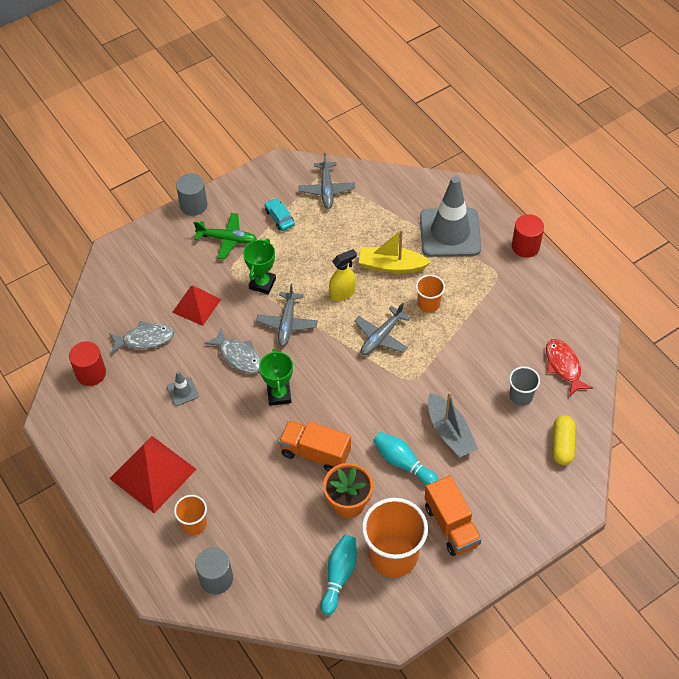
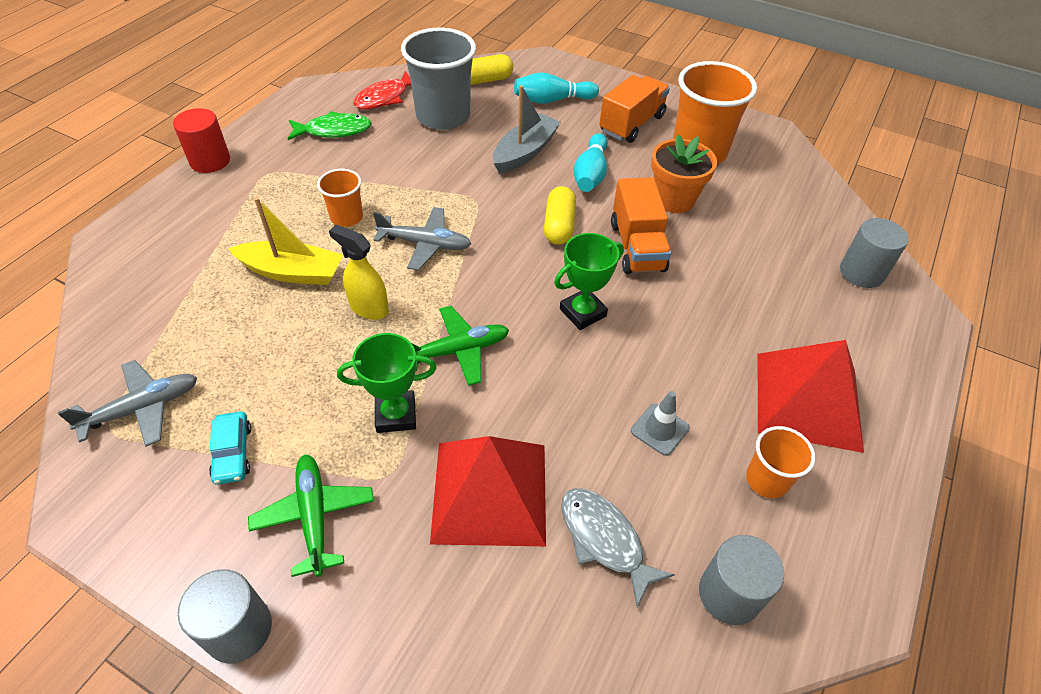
camera: 120 degrees left, 5 degrees down
(91, 373) = (729, 594): red cylinder -> grey cylinder
(194, 524) = (825, 321): orange cup -> orange cup (767, 480)
(196, 305) = (489, 492): red pyramid -> red pyramid, size x1.58
(238, 356) = (551, 385): grey fish -> none
(279, 218) = (233, 453): turquoise car -> turquoise car turned 45 degrees counterclockwise
(287, 323) = (458, 351): grey plane -> green plane
(339, 576) = (757, 180): turquoise bowling pin -> turquoise bowling pin (552, 100)
(359, 417) = (559, 226): none -> yellow capsule
(391, 266) = (292, 272): yellow boat -> yellow boat turned 60 degrees counterclockwise
(450, 233) = (205, 232): grey traffic cone -> none
(521, 396) = (443, 116): grey cup -> grey cup, size x1.93
(531, 322) = (334, 131): none -> green fish

